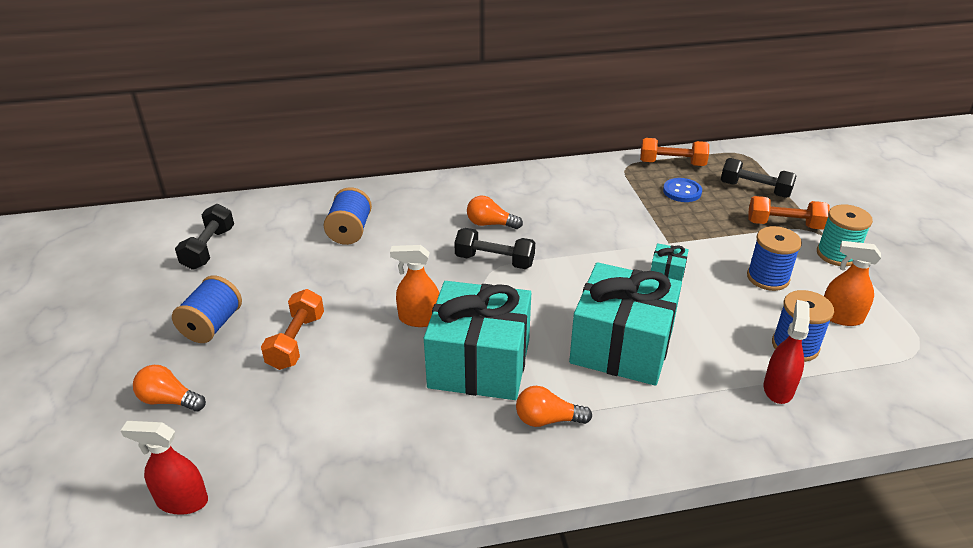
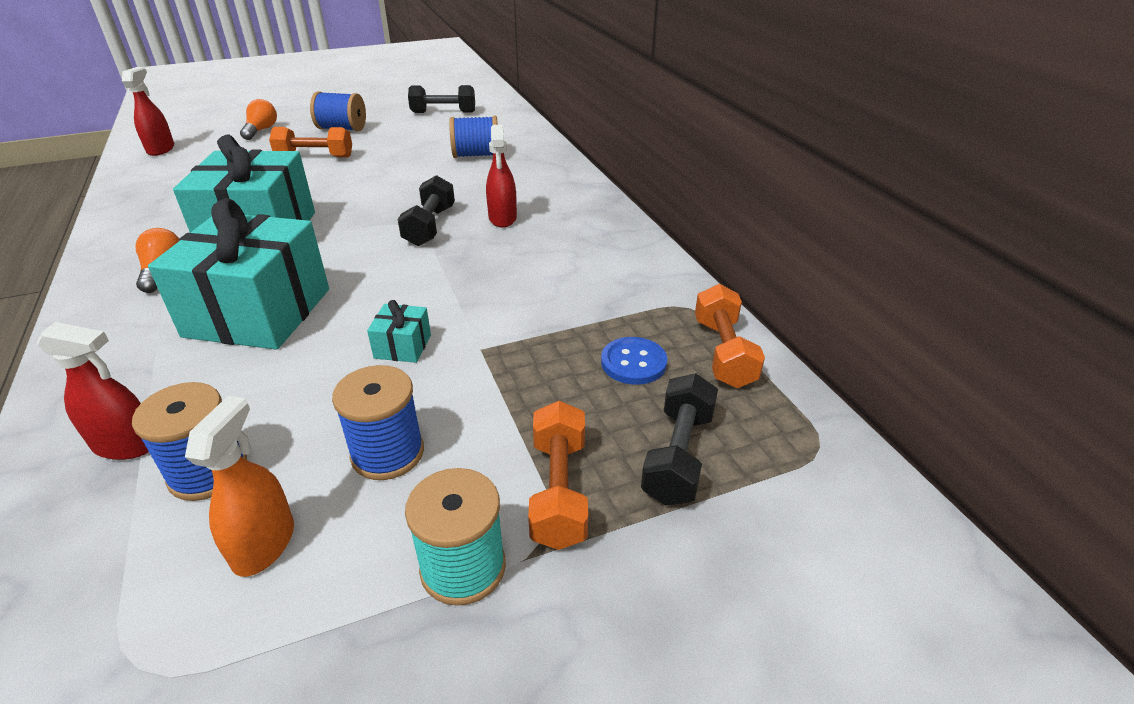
camera: 80 degrees right, 0 degrees up
(419, 319) = (334, 199): orange spray bottle -> none
(490, 224) = (502, 218): orange light bulb -> red spray bottle

